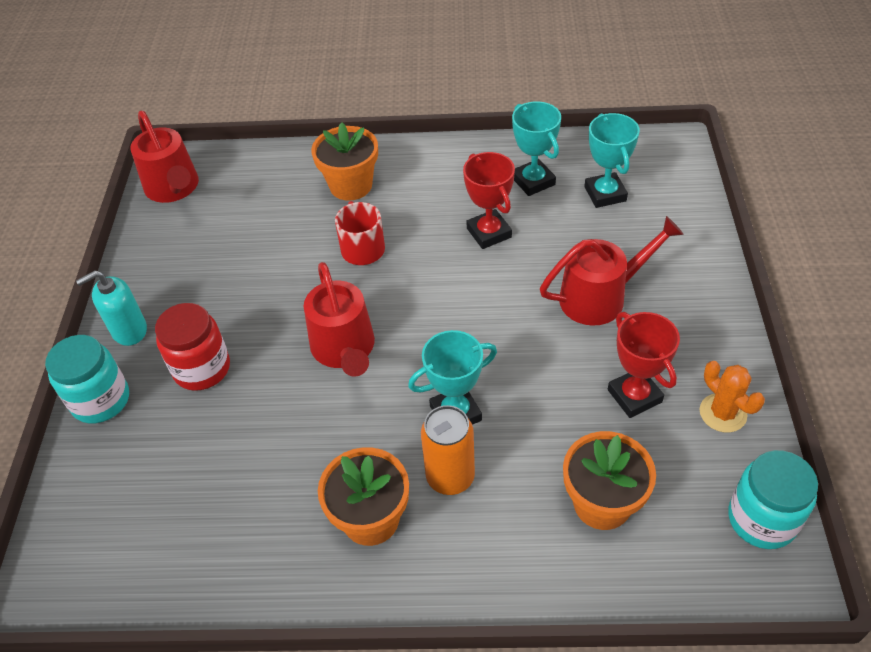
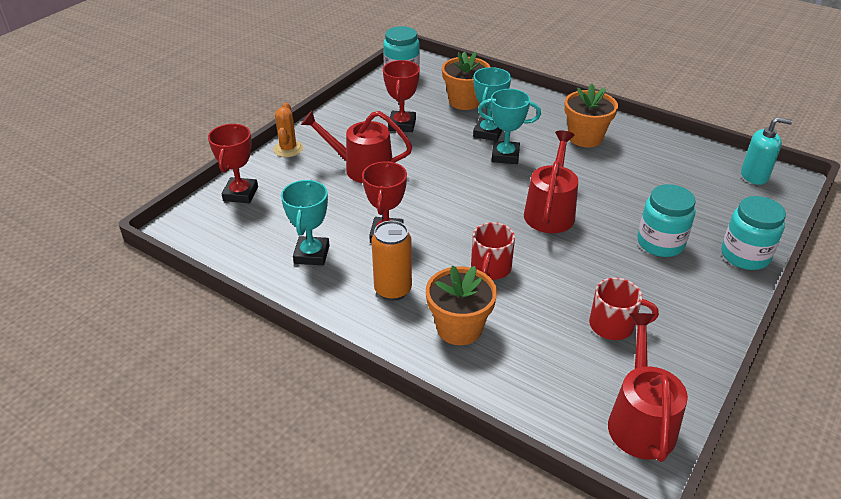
camera: 150 degrees left, 10 degrees down
(129, 330) = (715, 294): turquoise soap dispenser -> turquoise soap dispenser (754, 176)
(202, 368) = (660, 243): red jar -> turquoise jar
(220, 250) = (613, 325): none -> red mug
(450, 477) = (530, 135): orange can -> orange can (393, 290)
(605, 194) = (276, 220): turquoise trophy -> turquoise trophy (488, 132)
(676, 201) = (240, 194): none -> red trophy
(723, 413) = (369, 103): orange cactus -> orange cactus (288, 149)

